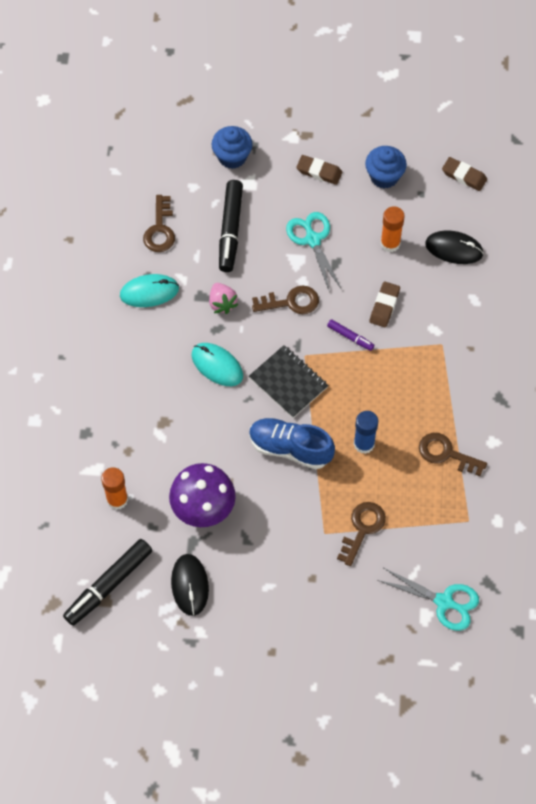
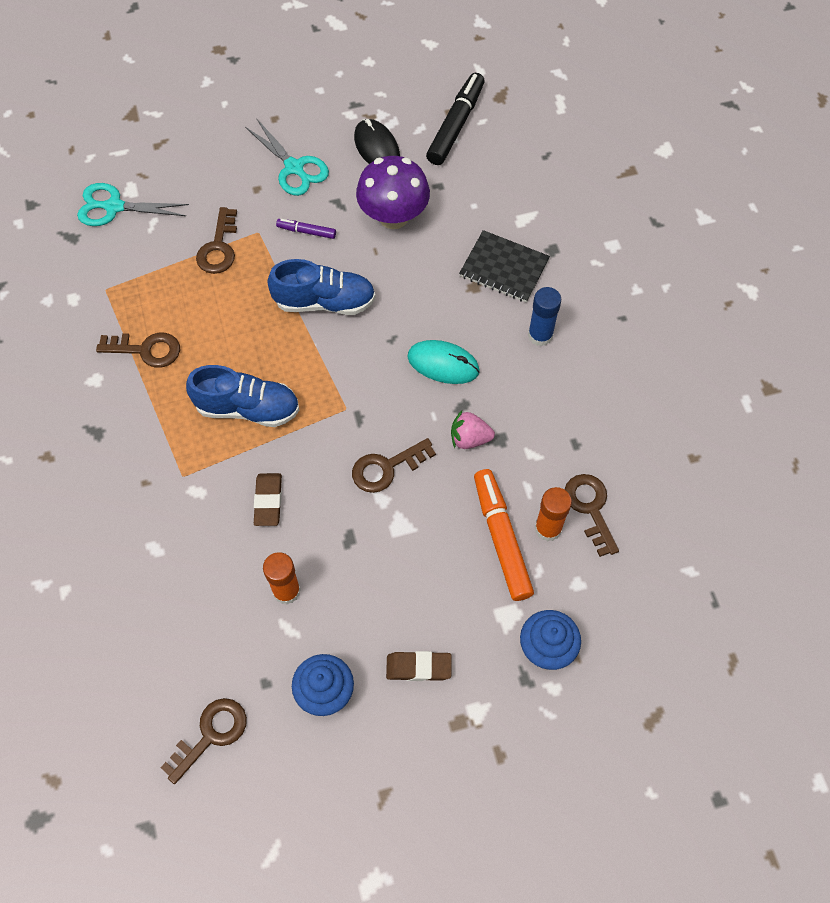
camera: 160 degrees right, 0 degrees up
(117, 499) = (486, 198): orange glue stick -> orange glue stick (548, 528)
(149, 292) = (563, 423): turquoise mouse -> none
(222, 303) = (469, 438): pink strawberry -> pink strawberry turned 45 degrees counterclockwise
(230, 230) = (501, 538): black marker -> orange marker
(288, 382) = (353, 371): black notebook -> black notebook (504, 268)
(313, 240) = (390, 561): turquoise scissors -> turquoise scissors (294, 168)
(350, 337) = (298, 448): purple marker -> purple marker (306, 231)
(364, 444) = (243, 331): blue glue stick -> blue glue stick (540, 335)
(379, 379) = (248, 408): none -> blue shoe
(454, 249) = (198, 612): black mouse -> none
(464, 176) = (211, 734): brown eraser -> brown key

